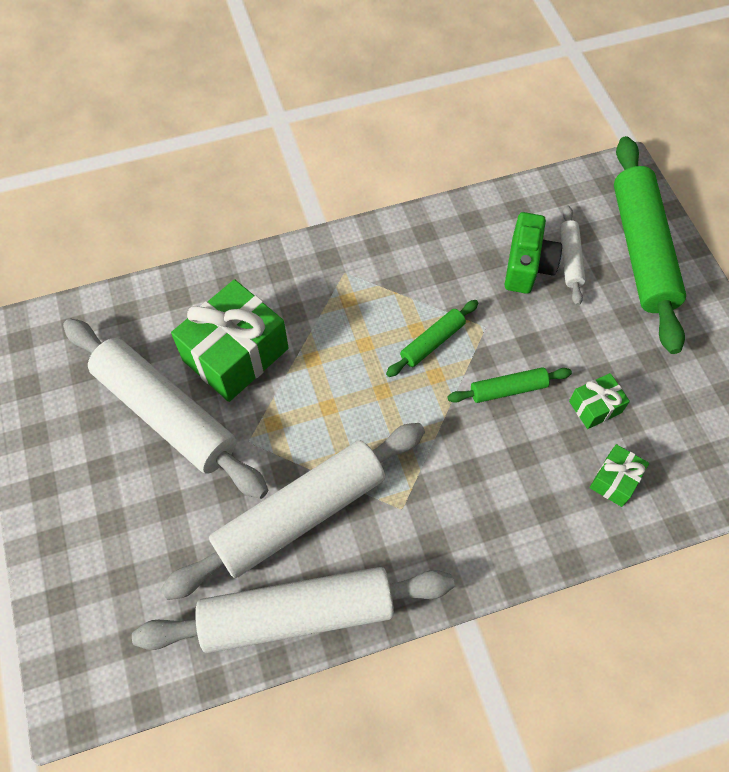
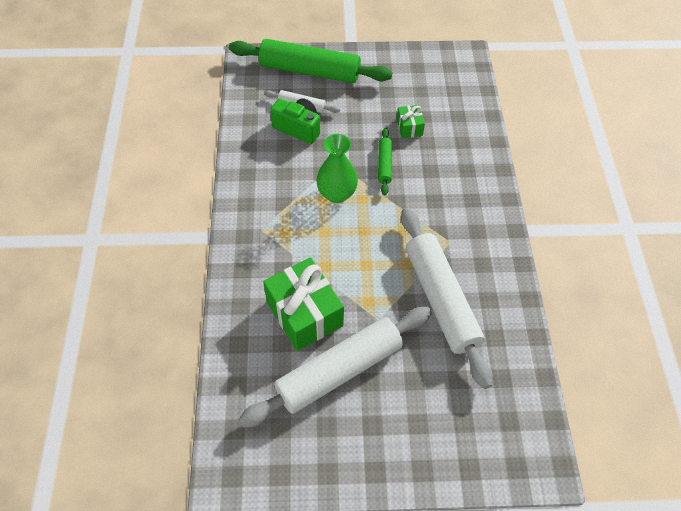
camera: 75 degrees left, 5 degrees down
(297, 613) = (508, 316): white rolling pin -> none
(432, 342) = (336, 194): green rolling pin -> green vase
(614, 480) = (458, 134): green gift -> none

